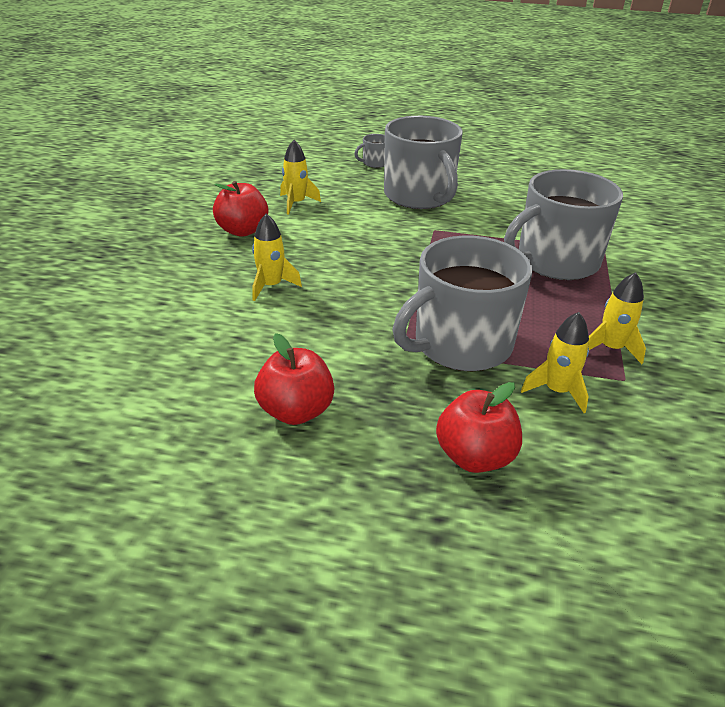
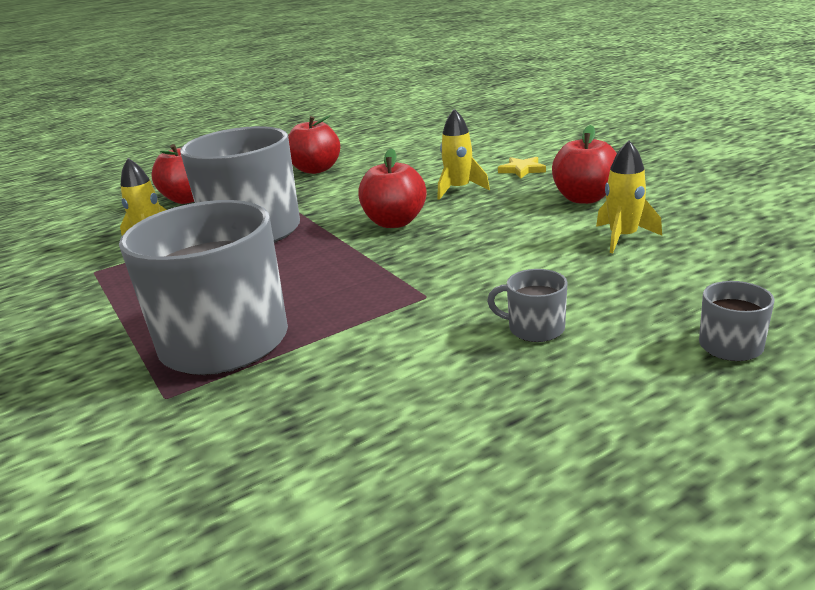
camera: 140 degrees right, 10 degrees down
(196, 275) = (522, 170): none -> yellow star
(364, 284) = (395, 222): none -> red apple
(419, 196) = (534, 328): grey mug -> grey mug, size x0.41
(610, 348) = (114, 285): yellow rocket -> none

